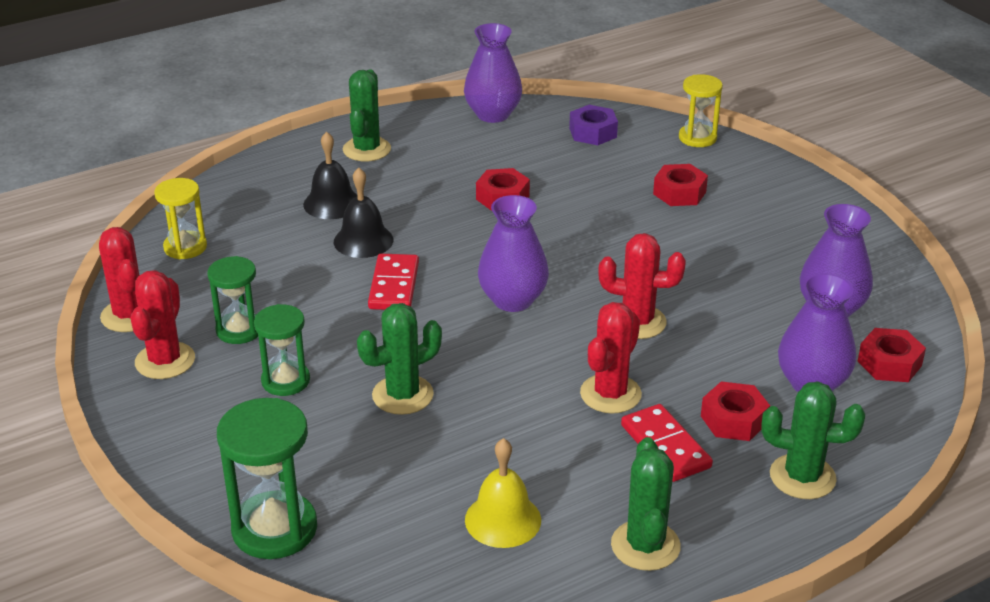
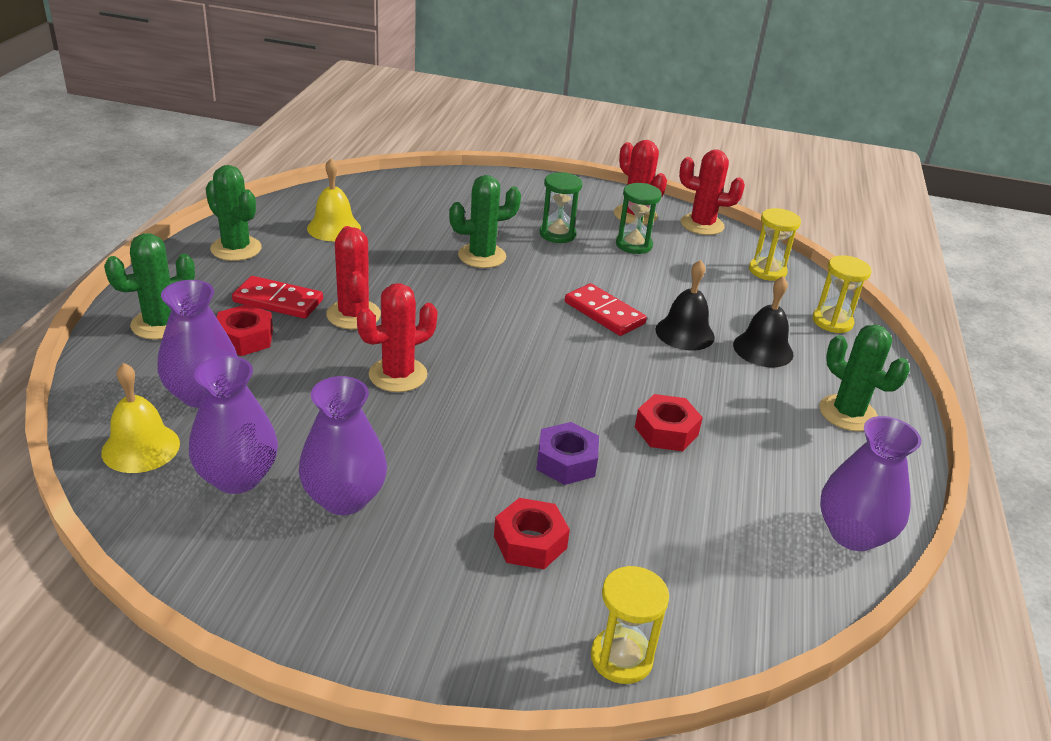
camera: 130 degrees right, 0 degrees up
(237, 192) = (832, 322): none -> yellow hourglass
(274, 529) = (443, 182): green hourglass -> none
(402, 395) = (482, 256): green cactus -> green cactus turned 60 degrees clockwise
(513, 300) = (511, 344): purple vase -> purple vase (344, 498)
(593, 132) = (731, 578): purple nut -> purple nut (566, 461)
(889, 363) = (141, 447): red nut -> yellow bell

